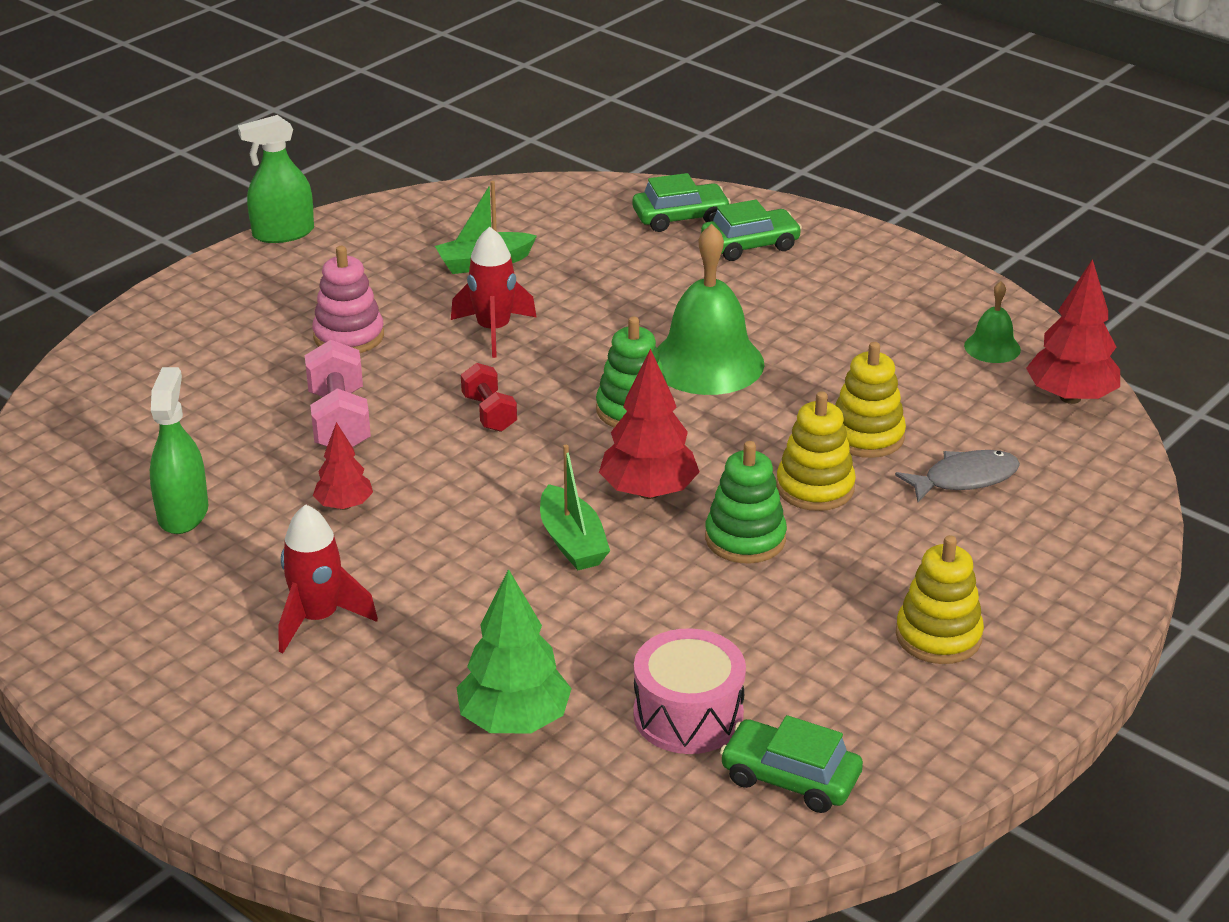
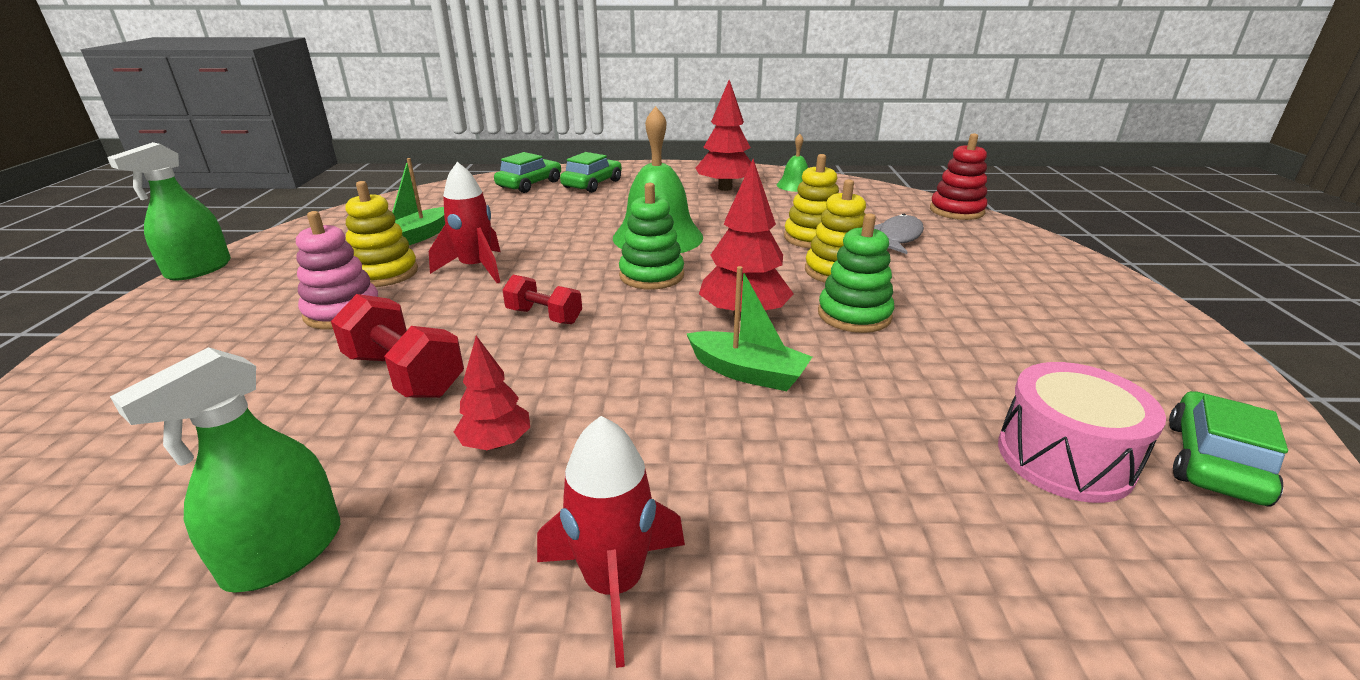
camera: 40 degrees left, 5 degrees down
(183, 513) = (284, 553): green spray bottle -> green spray bottle turned 105 degrees counterclockwise
(339, 421) = (405, 374): pink dumbbell -> red dumbbell
(514, 721) = (973, 565): green tree -> none
(790, 778) = (1214, 462): green car -> green car turned 135 degrees clockwise
(938, 636) = (1059, 315): yellow stacking toy -> yellow stacking toy (384, 273)
(1070, 397) = (868, 191): red tree -> red tree (725, 188)
(1121, 476) = (956, 211): none -> red stacking toy

